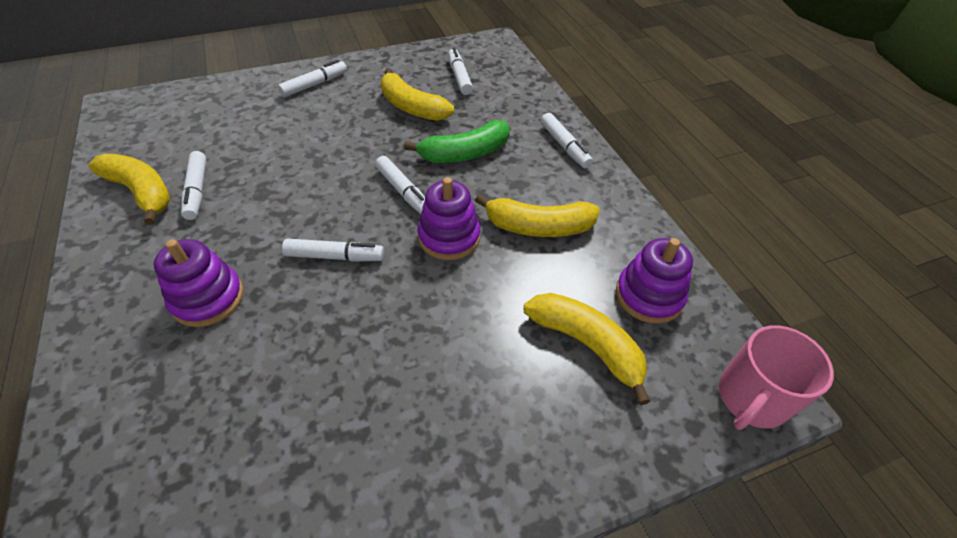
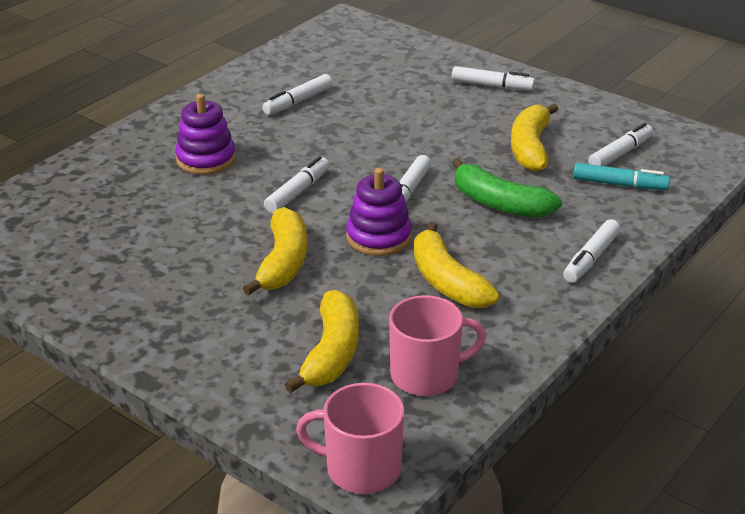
camera: 60 degrees right, 15 degrees down
(142, 192) = (271, 82): yellow banana -> yellow banana (283, 262)
(335, 256) = (298, 192): white marker -> white marker turned 120 degrees counterclockwise
(493, 94) = (619, 184): none -> turquoise marker
(649, 296) = (427, 375): purple stacking toy -> pink mug

